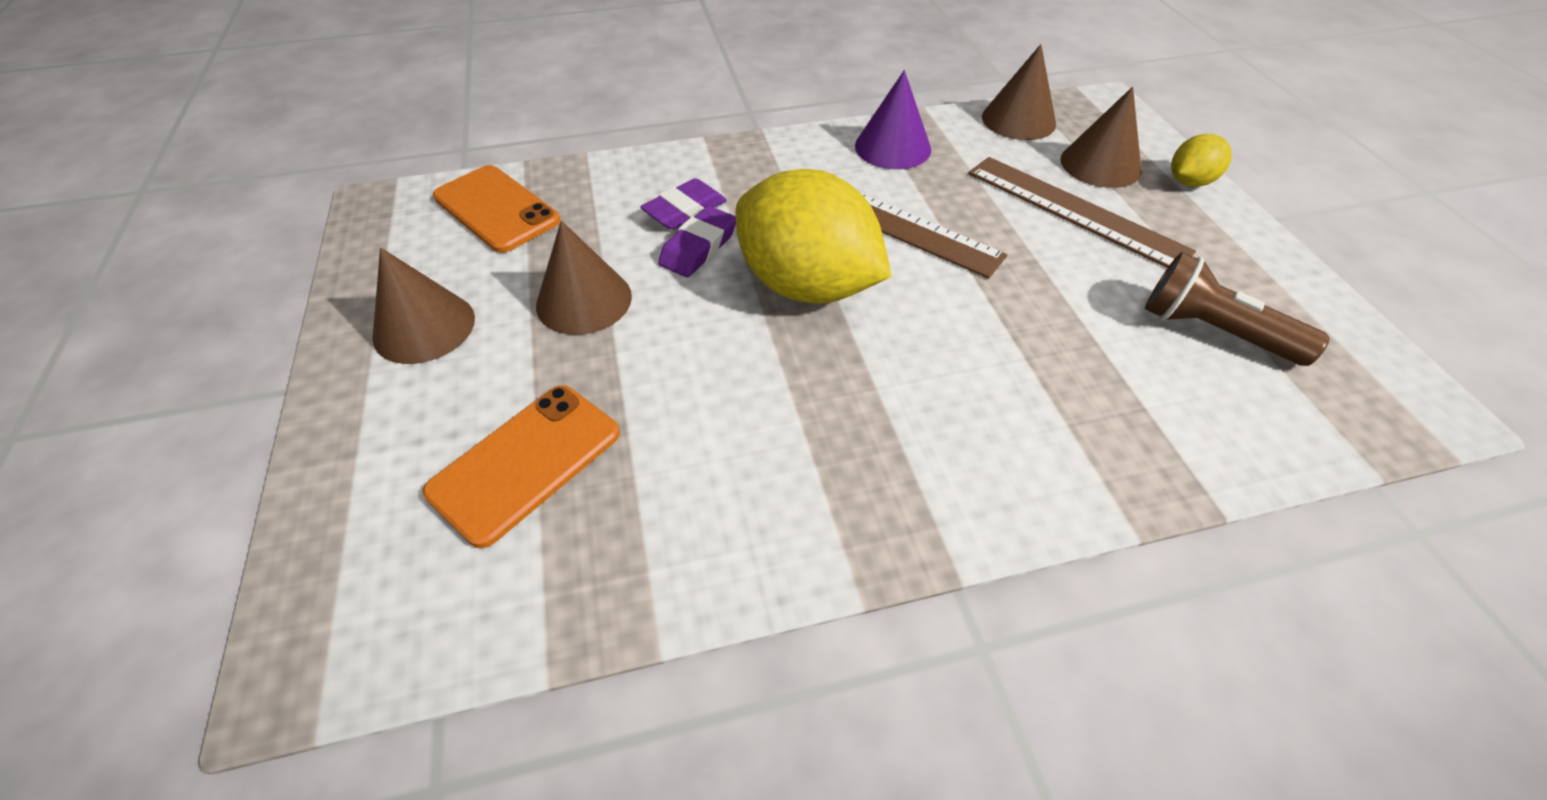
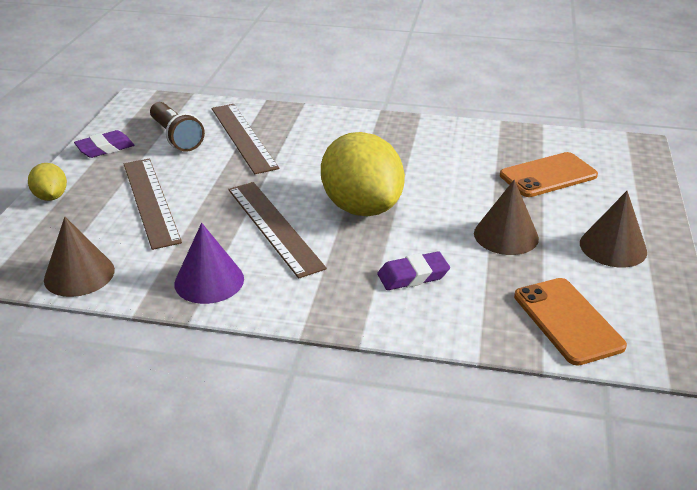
camera: 155 degrees left, 15 degrees down
(698, 247) = (416, 247): purple eraser -> purple eraser (105, 148)
(1100, 164) = (83, 223): brown cone -> none
(1118, 371) = (243, 137): none -> brown ruler
(1189, 182) = (51, 197): yellow lemon -> yellow lemon turned 75 degrees clockwise

